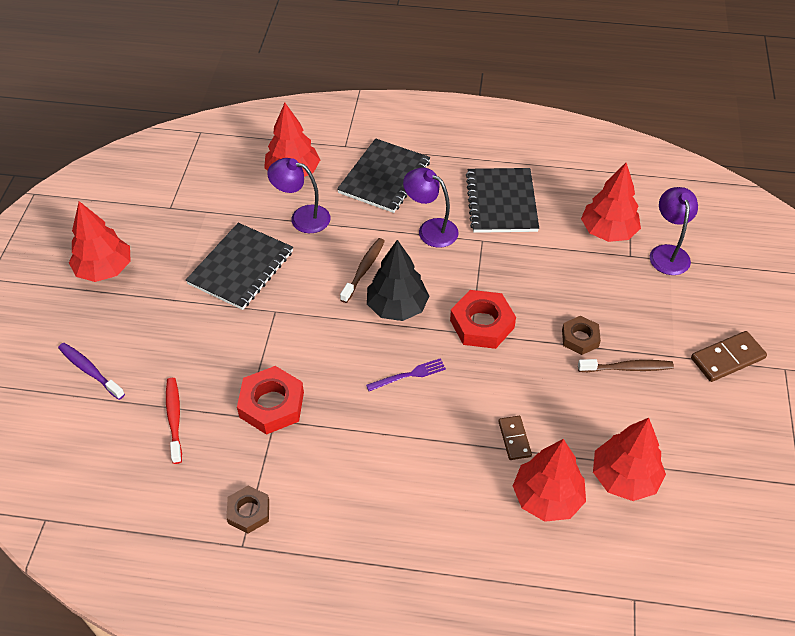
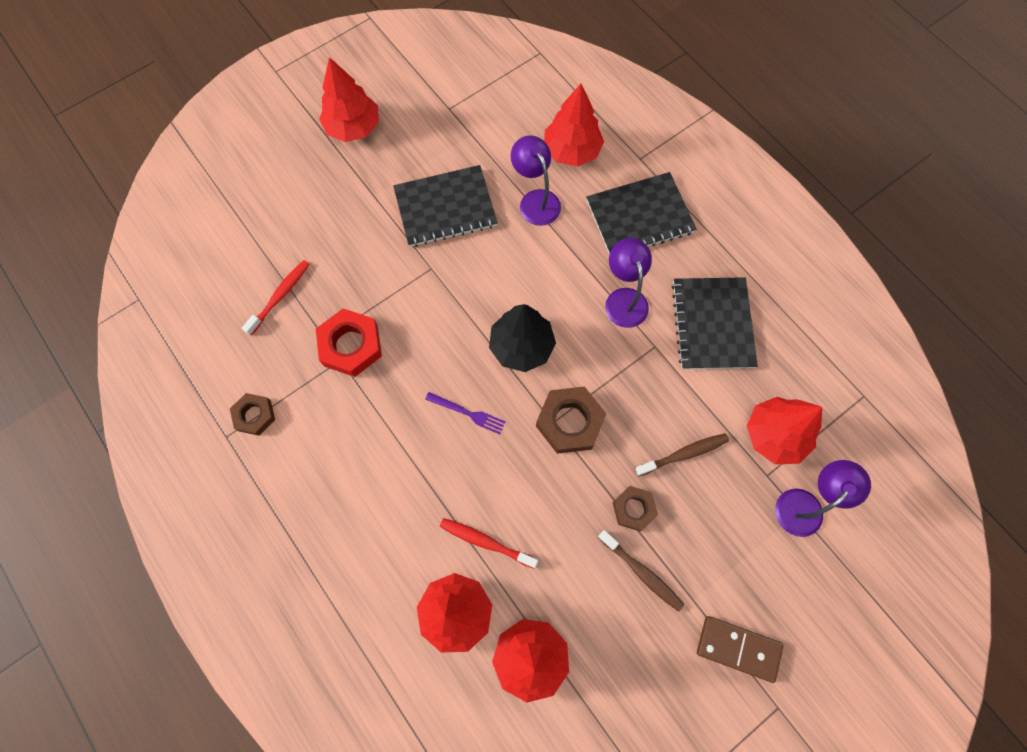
camera: 45 degrees right, 20 degrees up
(90, 370) = (266, 206): purple toothbrush -> none
(364, 269) = (532, 290): brown toothbrush -> brown toothbrush (684, 454)
(482, 324) = (570, 422): red nut -> brown nut
(501, 202) = (712, 324): black notebook -> black notebook turned 45 degrees counterclockwise
(514, 439) = (485, 542): brown domino -> red toothbrush

